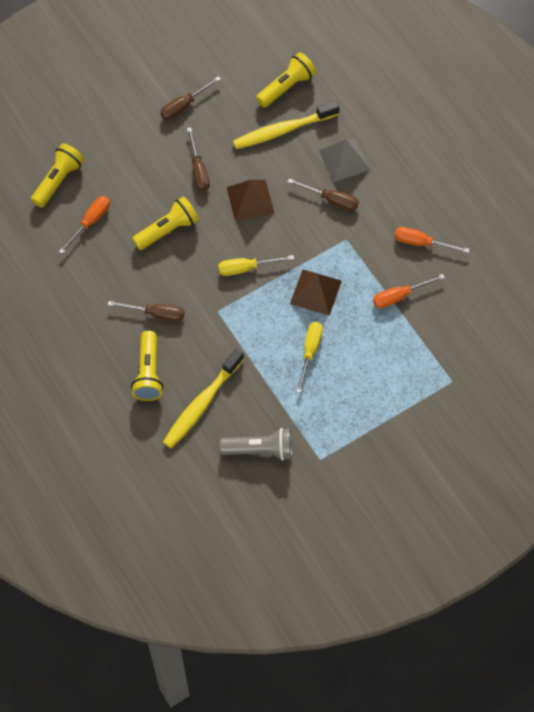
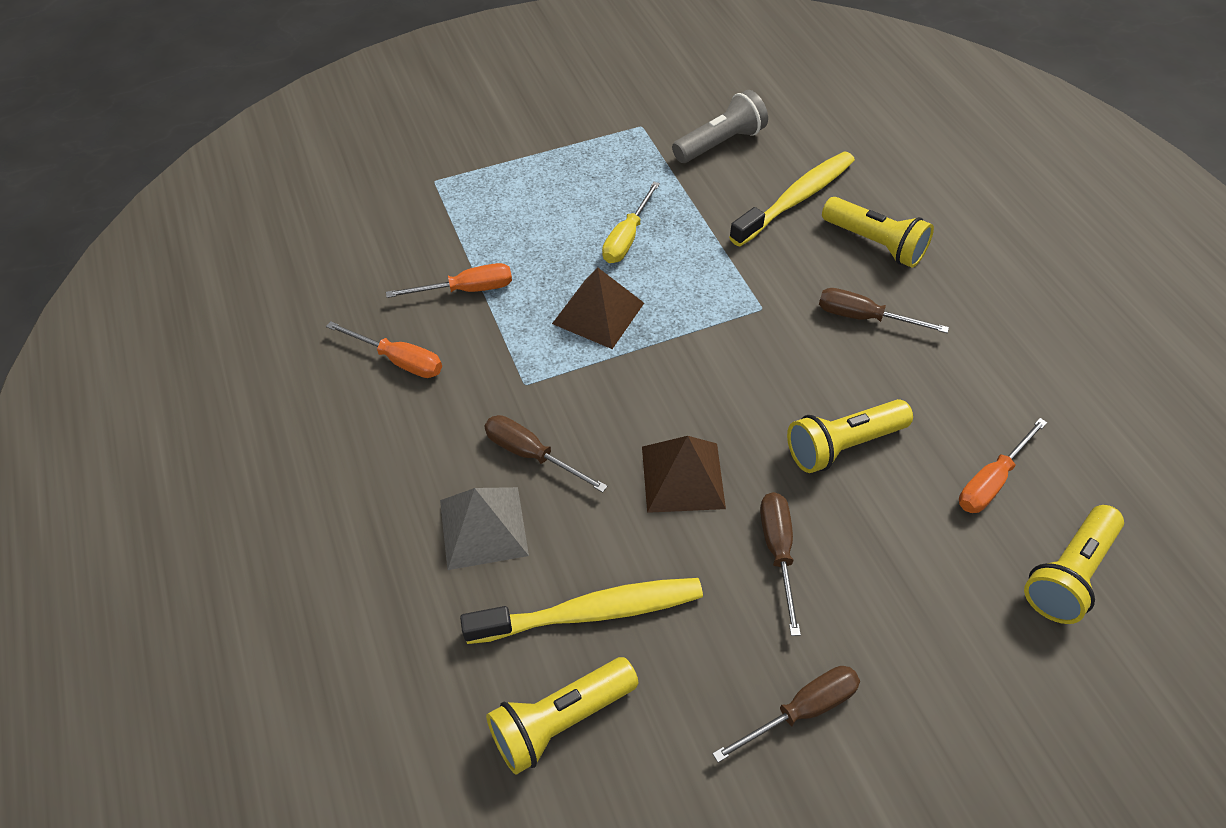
camera: 170 degrees left, 10 degrees down
(148, 373) = (875, 243): yellow flashlight -> yellow flashlight turned 120 degrees clockwise
(246, 268) = (707, 363): yellow screwdriver -> none
(260, 450) = (720, 143): grey flashlight -> grey flashlight turned 135 degrees clockwise

